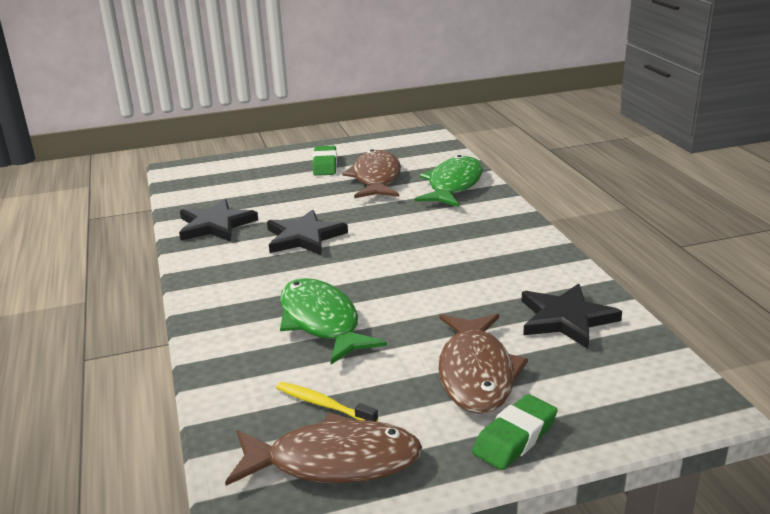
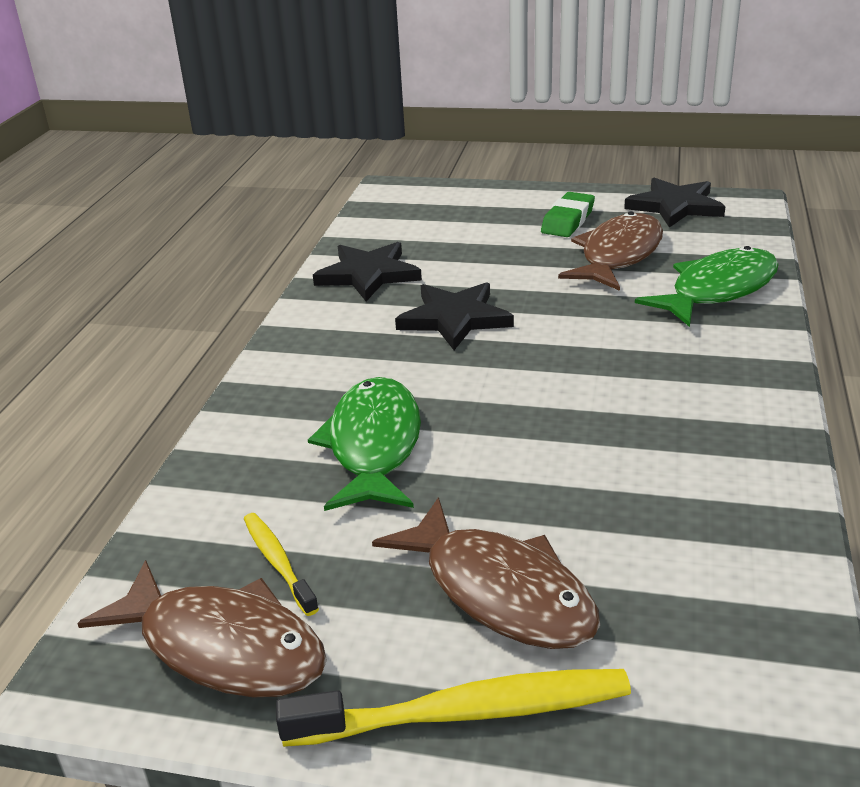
camera: 30 degrees right, 5 degrees up
(476, 373) = (500, 591): brown fish -> brown fish turned 75 degrees counterclockwise
(515, 438) = (466, 712): green eraser -> yellow toothbrush
(566, 319) = (702, 553): black star -> black star (675, 206)

